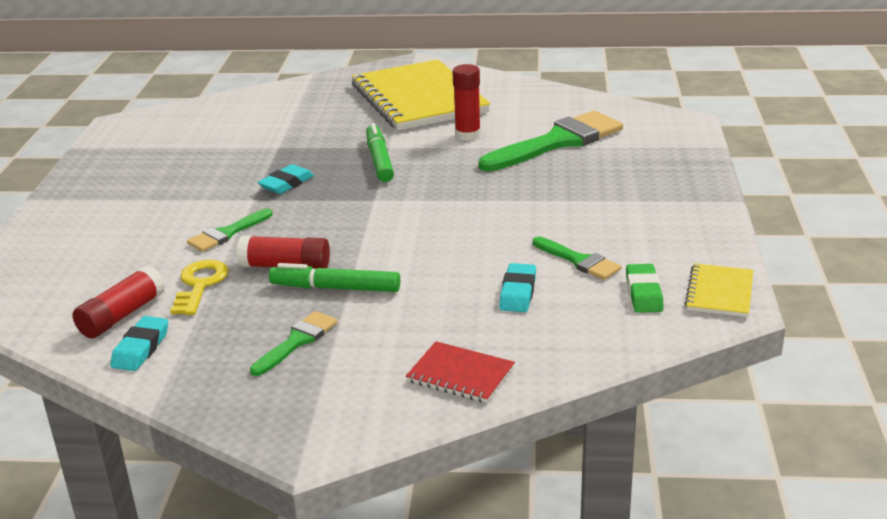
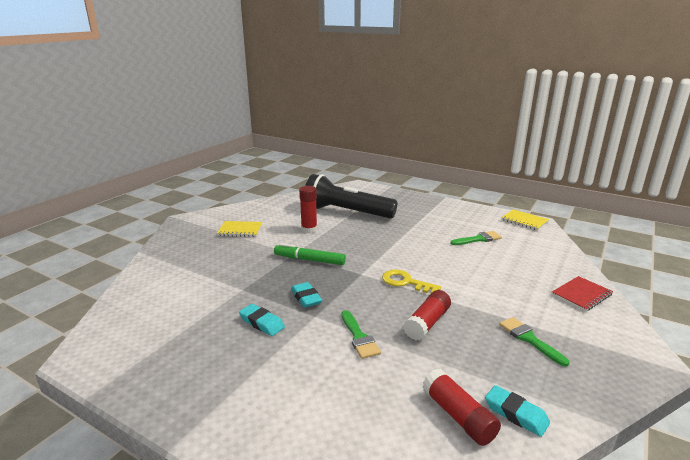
camera: 65 degrees left, 5 degrees down
(200, 285) = (431, 365): yellow key -> yellow key (405, 282)
(336, 288) = (468, 311): green marker -> none
(418, 99) = (240, 230): yellow notebook -> yellow notebook, size x0.44
(518, 293) = (502, 260): turquoise eraser -> turquoise eraser (262, 323)
(557, 142) = (346, 212): green brush -> black flashlight
(643, 293) = (517, 234): green eraser -> none

